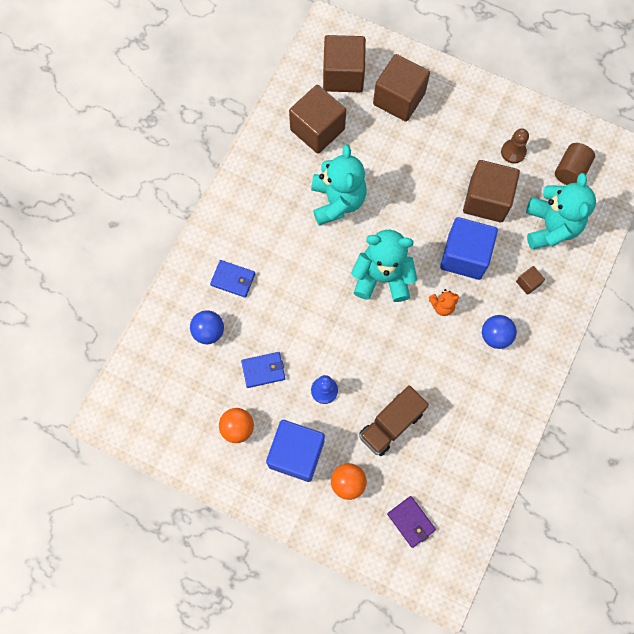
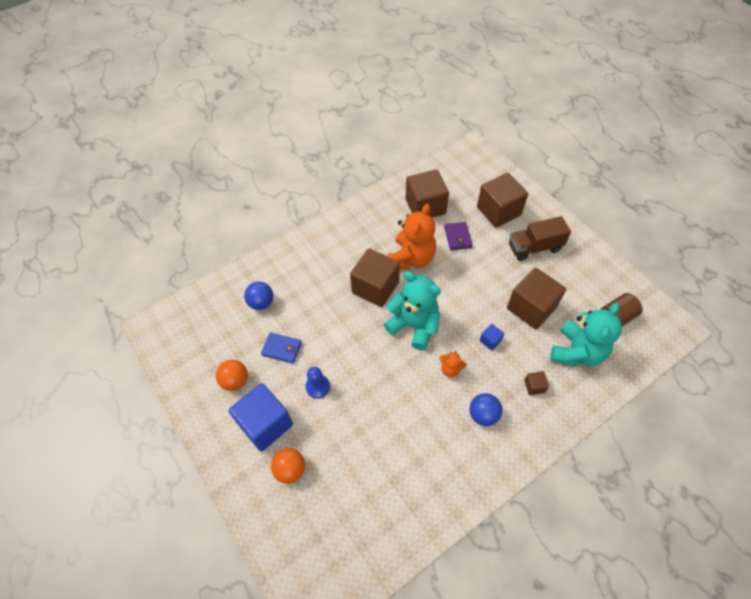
camera: 30 degrees right, 15 degrees down
(233, 279) = (302, 276): blue wallet -> none
(337, 201) = (411, 258): turquoise teddy bear -> orange teddy bear
(343, 75) = (465, 181): brown cube -> brown cube (375, 287)
(391, 424) = (354, 441): brown truck -> brown truck (534, 247)
(411, 522) = (322, 533): purple wallet -> purple wallet (457, 237)
(464, 256) = (490, 340): blue cube -> blue cube, size x0.43
(513, 152) = (572, 283): brown pawn -> none

